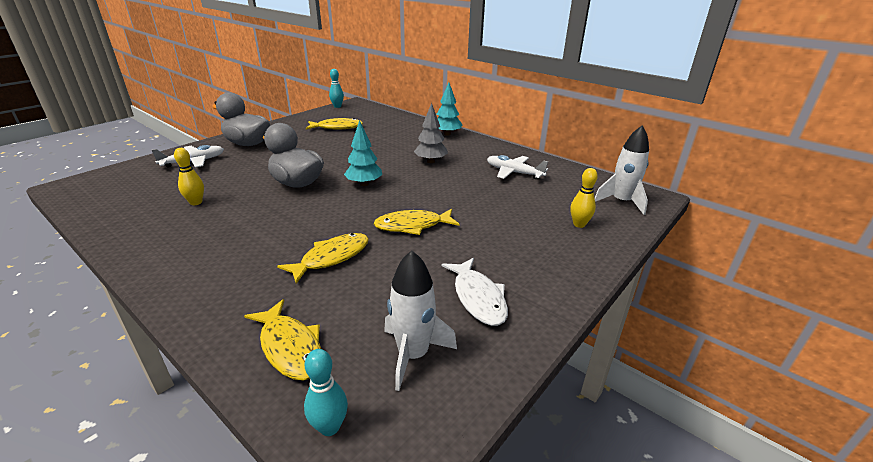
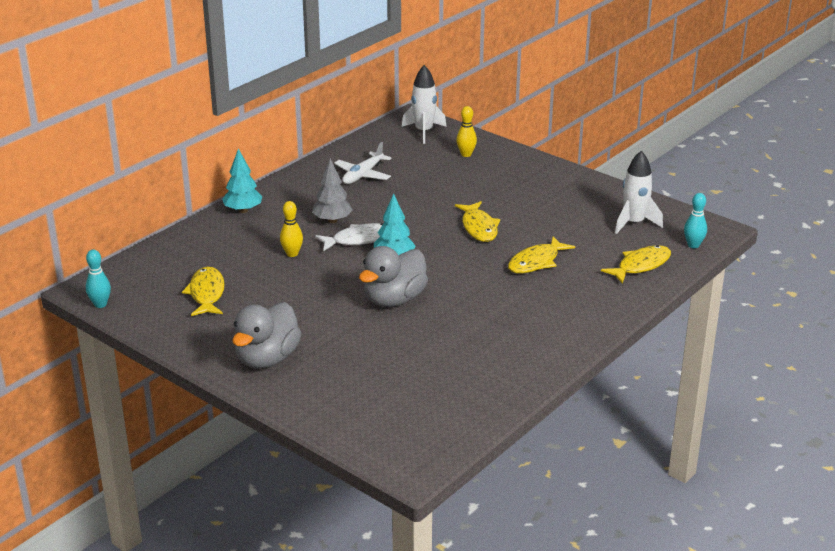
camera: 90 degrees left, 0 degrees up
(193, 162) = (332, 389): white plane -> none
(196, 202) = (446, 356): yellow bowling pin -> yellow bowling pin (292, 254)
(331, 258) = (536, 262): yellow fish -> yellow fish turned 90 degrees counterclockwise
(478, 298) = (573, 201): white fish -> white fish (359, 239)

